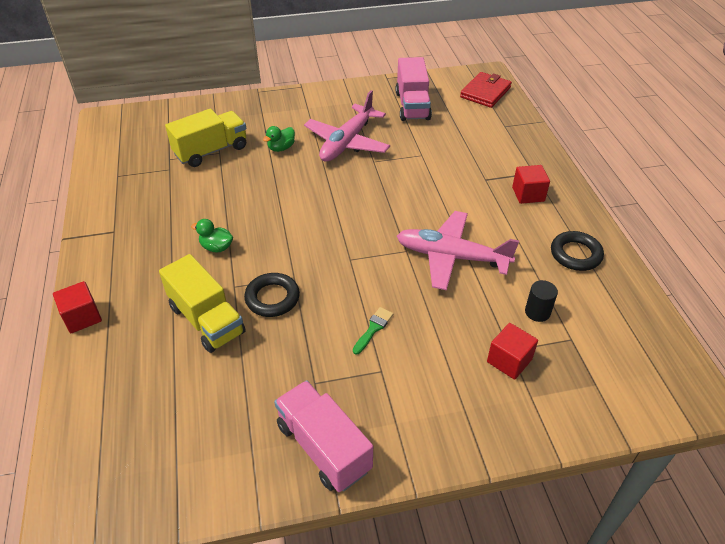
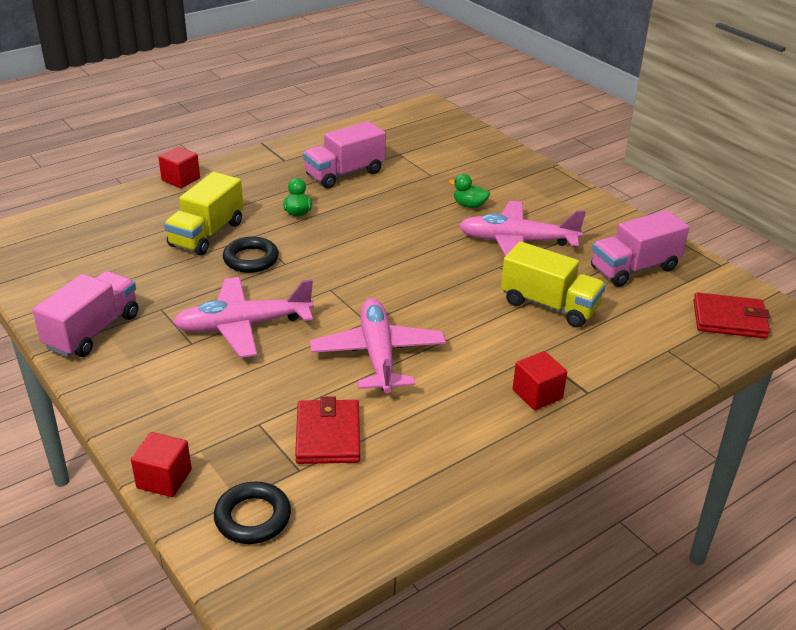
camera: 65 degrees right, 10 degrees down
(174, 200) = (345, 174): none -> pink truck
(211, 151) = (429, 170): yellow truck -> yellow truck (549, 305)
(373, 328) = (243, 326): green brush -> pink plane
(509, 361) = (243, 425): red cube -> red cube (164, 479)
(537, 312) = (328, 435): black cylinder -> red wallet
(575, 254) = (449, 453): black ring -> black ring (253, 517)

